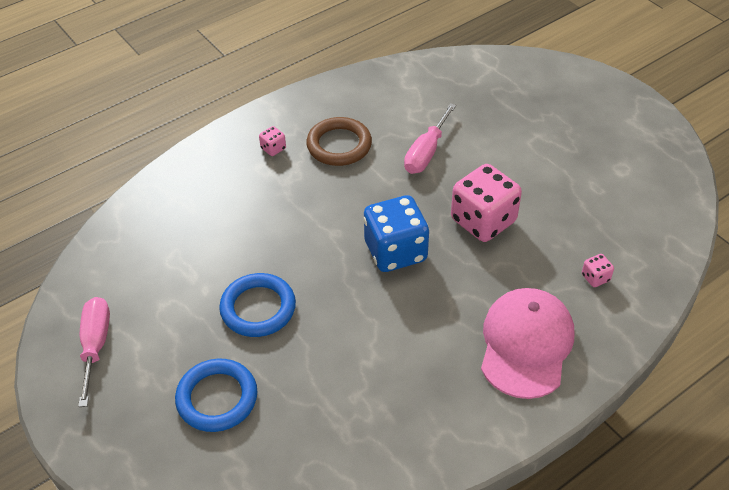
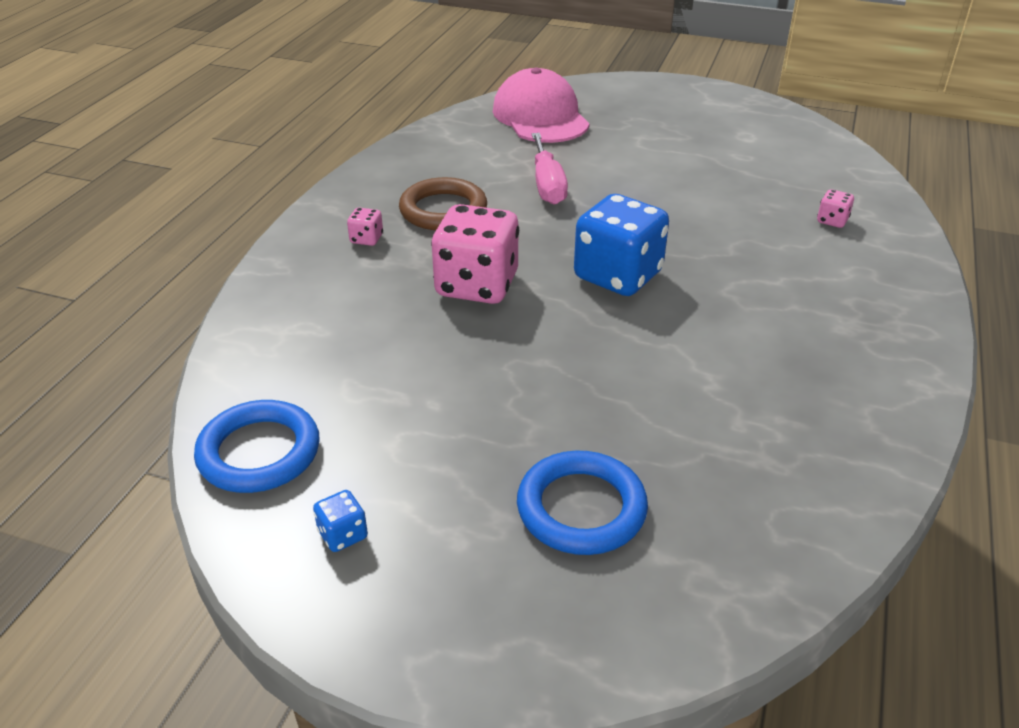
camera: 35 degrees left, 10 degrees down
(96, 345) = (343, 535): pink screwdriver -> blue dice
(258, 308) = (524, 392): blue ring -> blue ring (259, 452)
(483, 221) = (674, 217): pink dice -> pink dice (477, 285)
(526, 344) = (843, 297): pink cap -> pink cap (540, 116)

